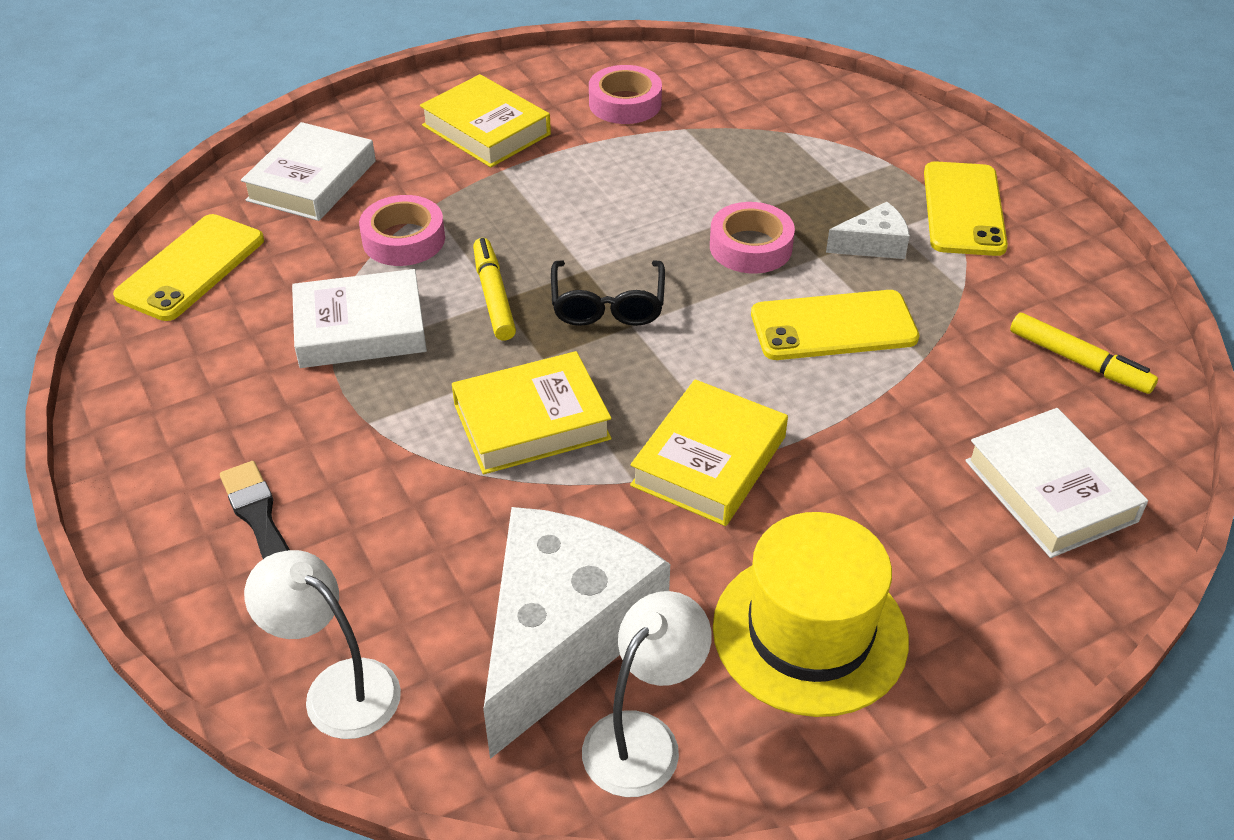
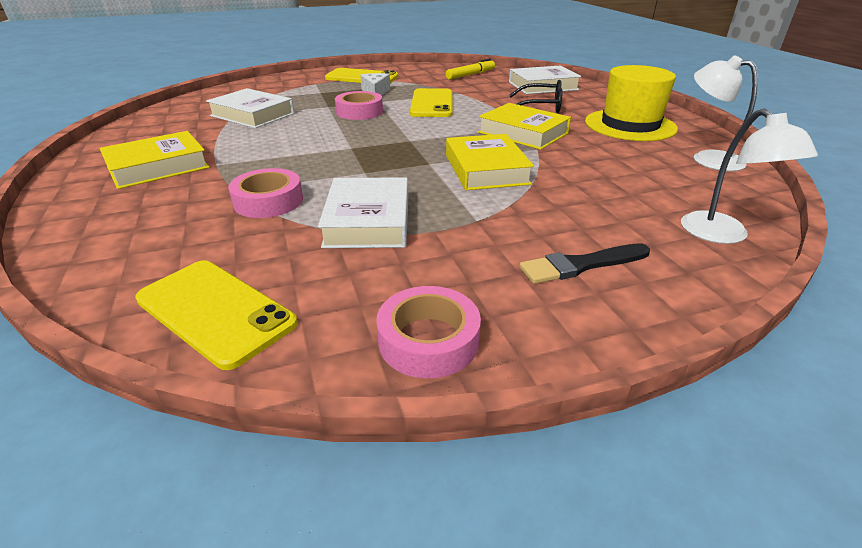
camera: 80 degrees left, 10 degrees down
(312, 181) = (137, 240): white book -> white book (252, 115)
(337, 688) = (723, 235): white lamp -> white lamp turned 60 degrees counterclockwise
(494, 296) = (360, 173): yellow marker -> none
(562, 635) = (652, 171): white cheese -> none
(608, 305) = (388, 144): black glasses -> black glasses (541, 106)
(625, 103) = (186, 127): pink tape -> pink tape (428, 340)

